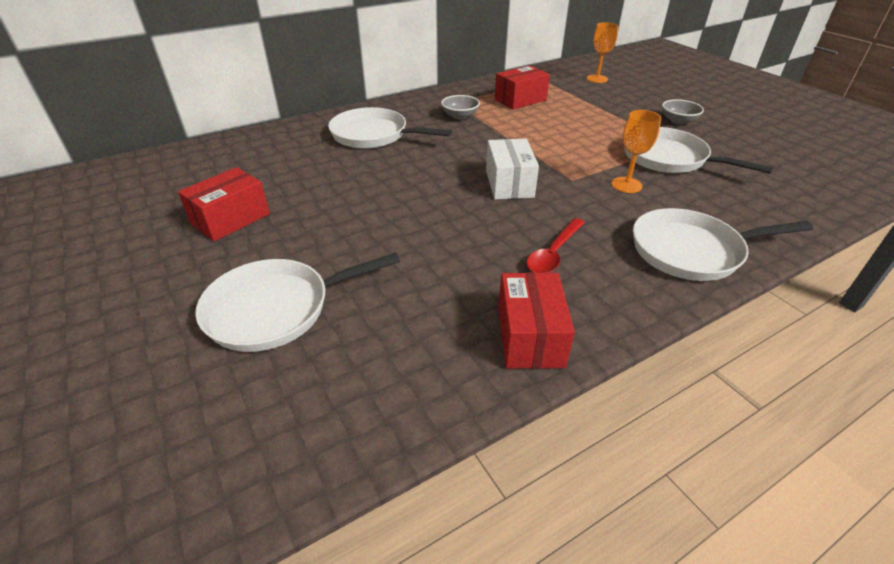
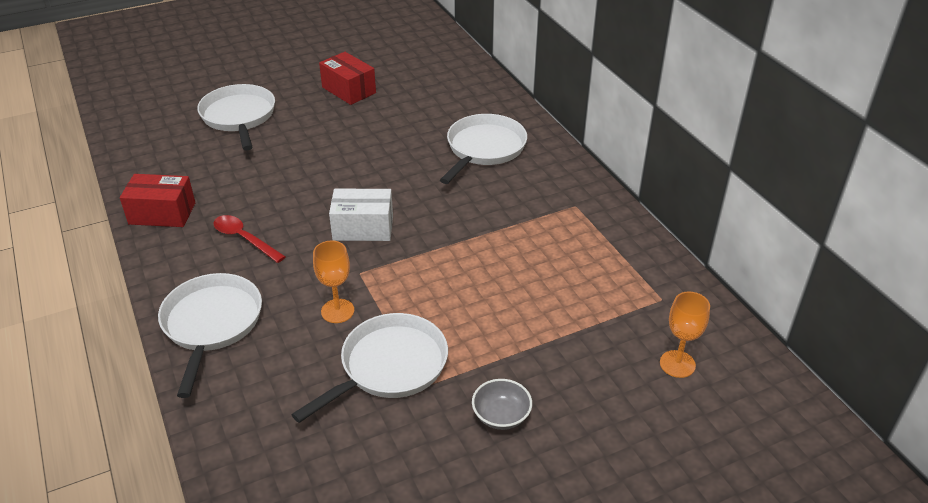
camera: 95 degrees right, 0 degrees up
(460, 116) = (530, 208): grey bowl -> none
(520, 100) = (582, 264): red box -> none

